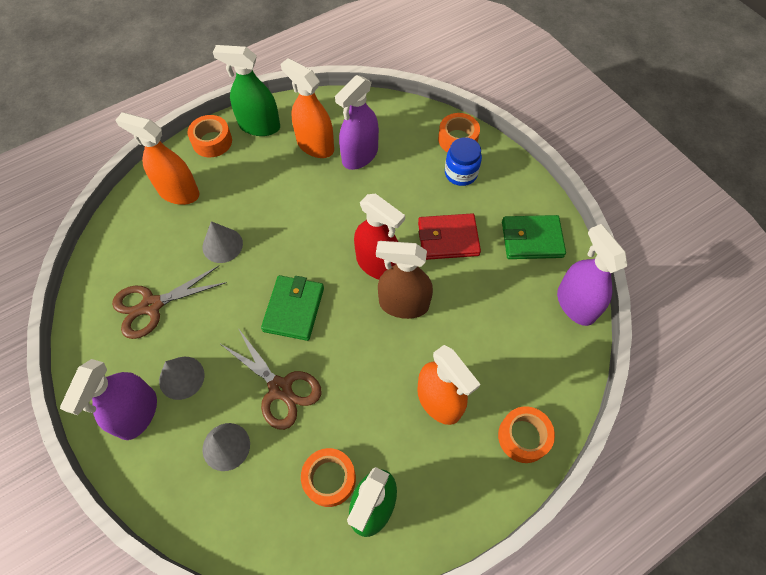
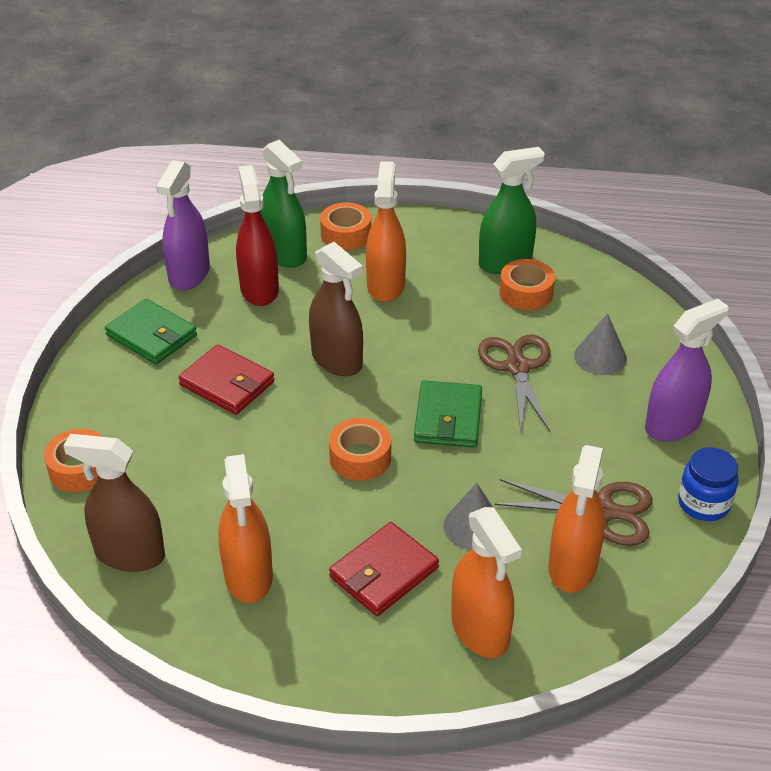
camera: 140 degrees left, 20 degrees down
(150, 258) = (572, 566): none -> orange spray bottle
(181, 377) = (609, 428): grey cone -> none
(212, 141) = (377, 679): orange tape -> orange tape (360, 457)
(250, 189) = (384, 572): none -> red wallet
(259, 126) = (291, 657): green spray bottle -> green spray bottle (284, 254)
(293, 309) = (448, 418): green wallet -> green wallet turned 45 degrees counterclockwise
(360, 155) = (211, 525): purple spray bottle -> none
(377, 264) = (323, 405): red spray bottle -> red spray bottle (259, 289)
(381, 119) = (129, 554): none -> brown spray bottle
(461, 173) = (129, 432): blue jar -> blue jar (703, 503)

